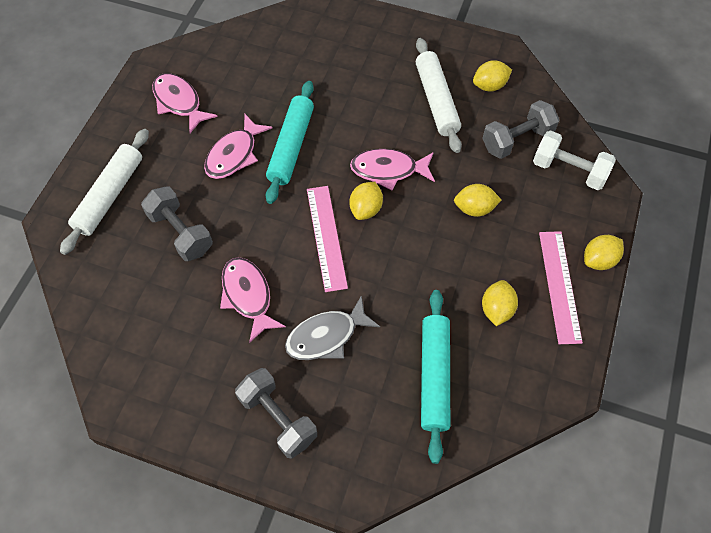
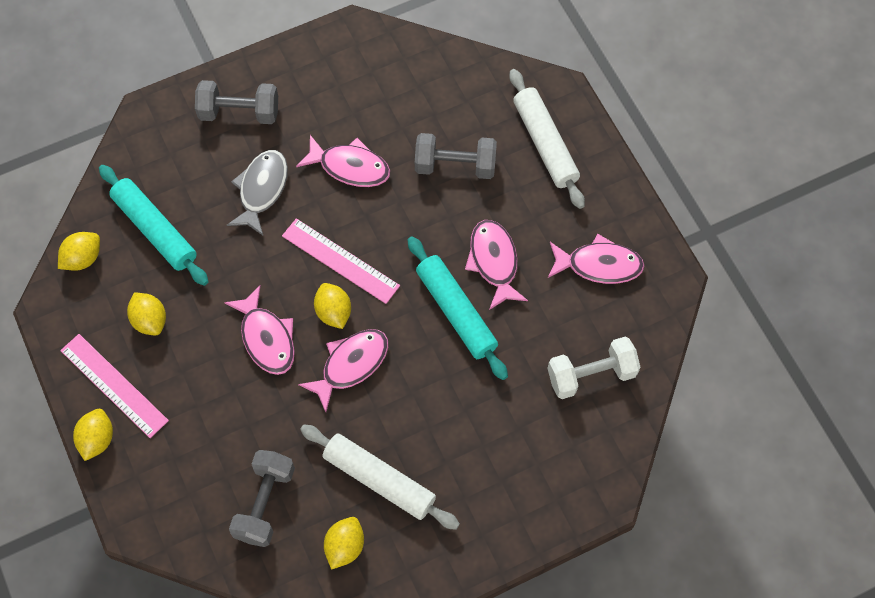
camera: 135 degrees right, 5 degrees up
(426, 230) = (266, 338): none -> pink fish
(474, 209) = (243, 394): yellow lemon -> yellow lemon (83, 258)
(569, 170) = (190, 512): white dumbbell -> white dumbbell (591, 375)

